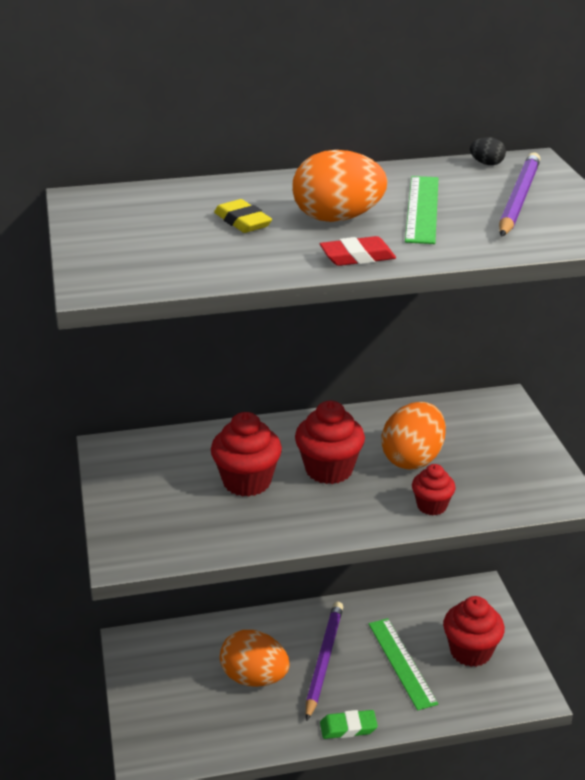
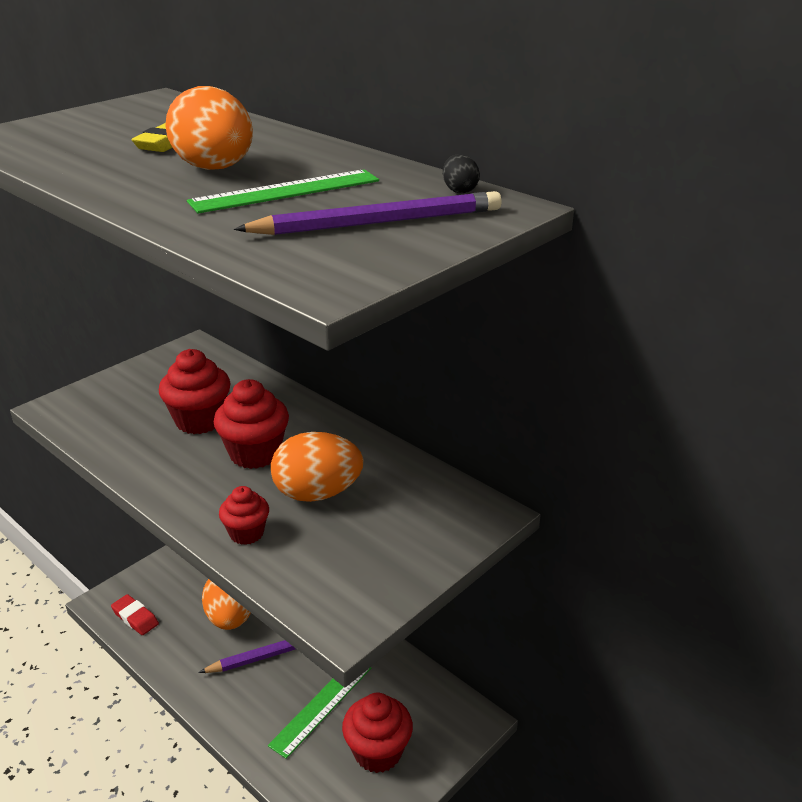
camera: 55 degrees right, 0 degrees up
(348, 728) = (213, 706): green eraser -> none
(357, 257) = (128, 193): red eraser -> red eraser (135, 618)

